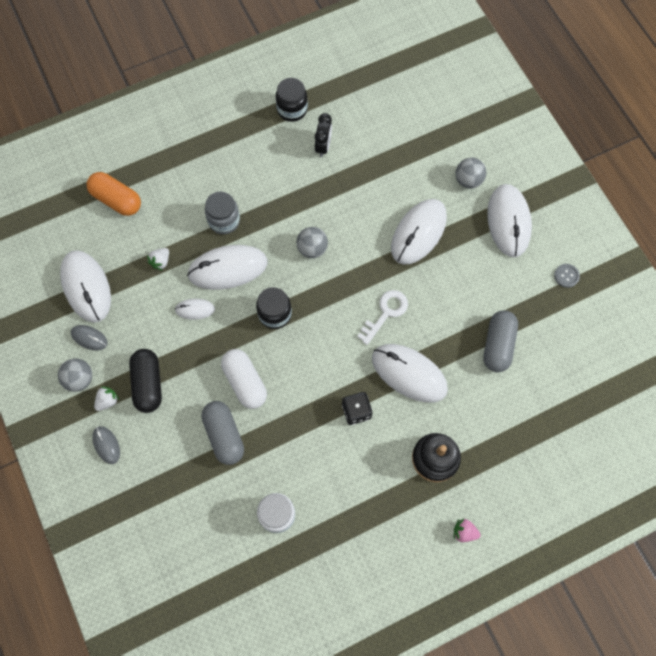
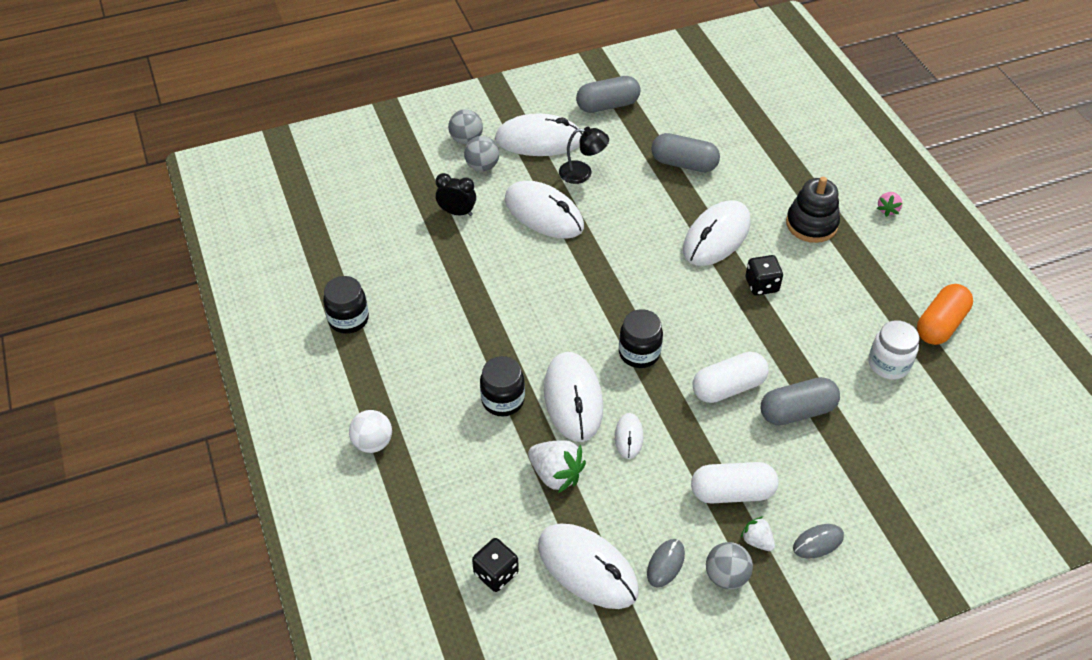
camera: 85 degrees left, 20 degrees down
(83, 230) = (496, 573): none -> black dice
(86, 287) = (587, 568): white mouse -> white mouse turned 60 degrees clockwise
(117, 200) = (451, 528): orange capsule -> orange capsule (940, 324)
(148, 384) = (732, 492): black capsule -> white capsule
(161, 262) = (556, 474): white strawberry -> white strawberry, size x1.75
(183, 142) = (373, 443): none -> white ball
(224, 221) = (503, 400): grey jar -> black jar
(312, 248) = (553, 311): grey ball -> grey ball (466, 139)
(323, 146) = (411, 291): black clock -> black clock (457, 212)
(385, 313) = (643, 250): white key -> none
(472, 260) = (582, 173): none -> black lamp
(566, 276) = (607, 105): grey button -> grey capsule

